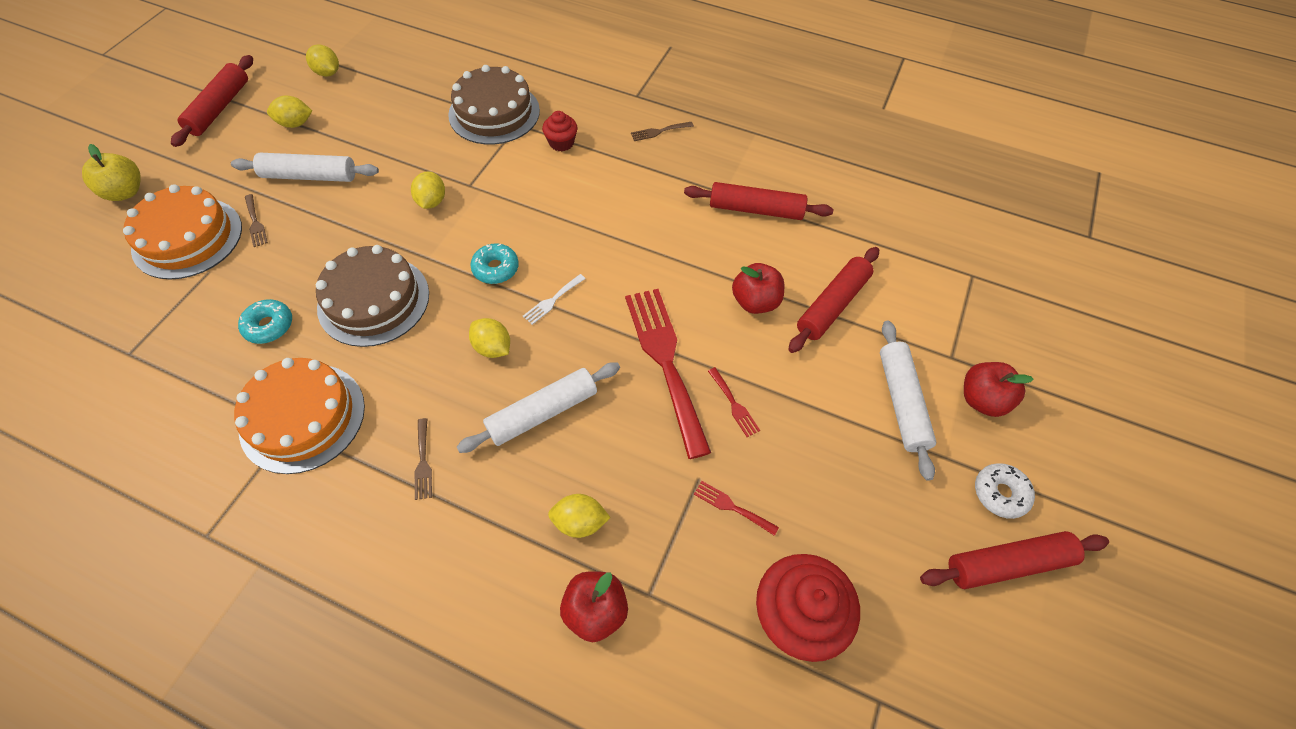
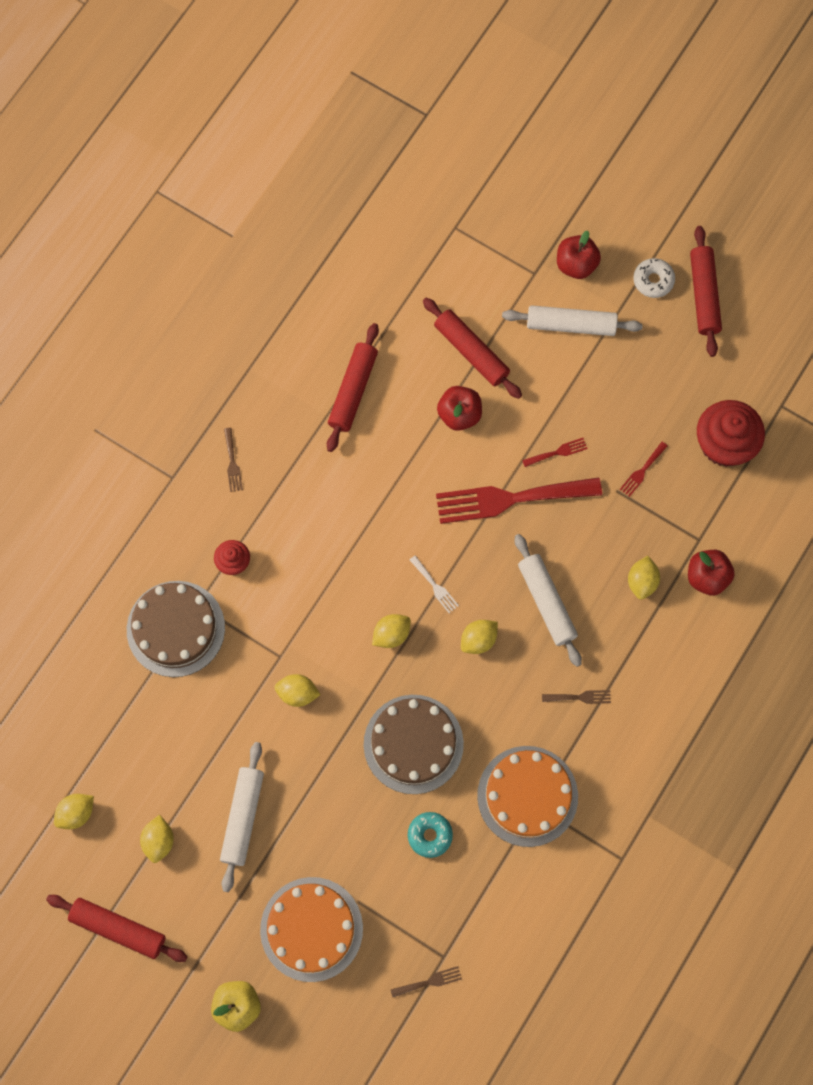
camera: 80 degrees left, 15 degrees up
(255, 223) = (301, 865): brown fork -> brown fork (429, 981)
(496, 268) = (391, 634): turquoise donut -> yellow lemon

